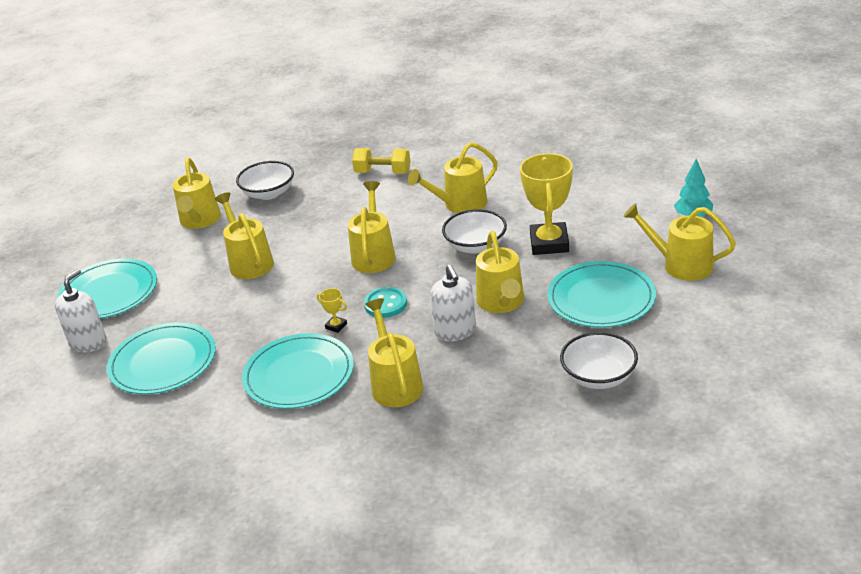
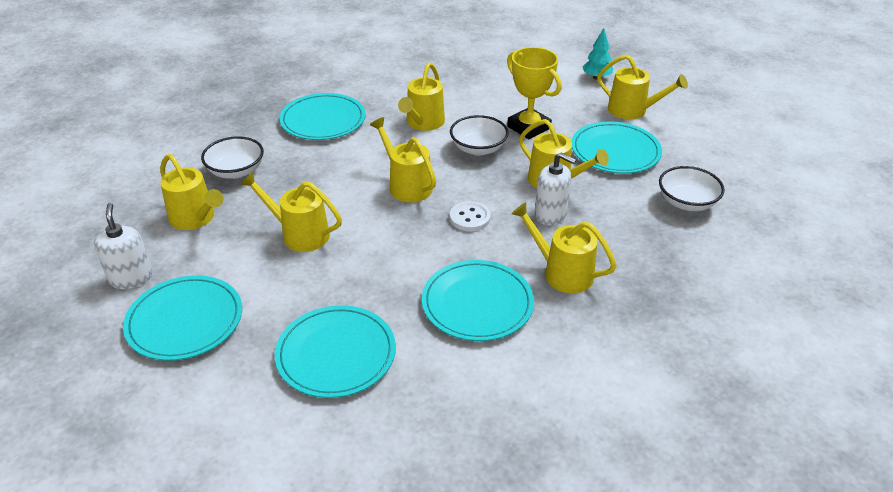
camera: 45 degrees left, 5 degrees up
(88, 342) = (228, 375): white soap dispenser -> white soap dispenser (131, 278)
(336, 326) = (453, 252): yellow trophy -> none
(383, 172) = (323, 120): yellow dumbbell -> turquoise plate
(385, 304) = (469, 218): turquoise button -> white button
(681, 265) = (632, 110): yellow watering can -> yellow watering can turned 135 degrees counterclockwise

